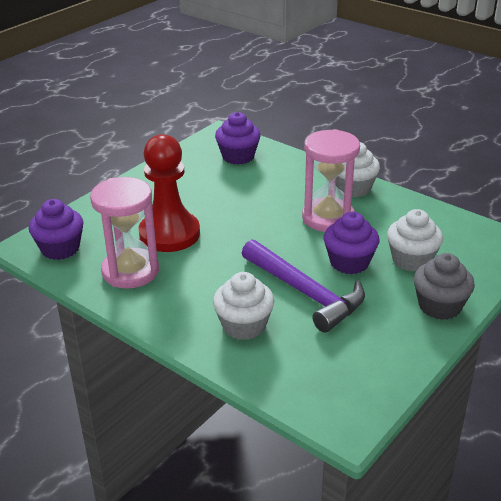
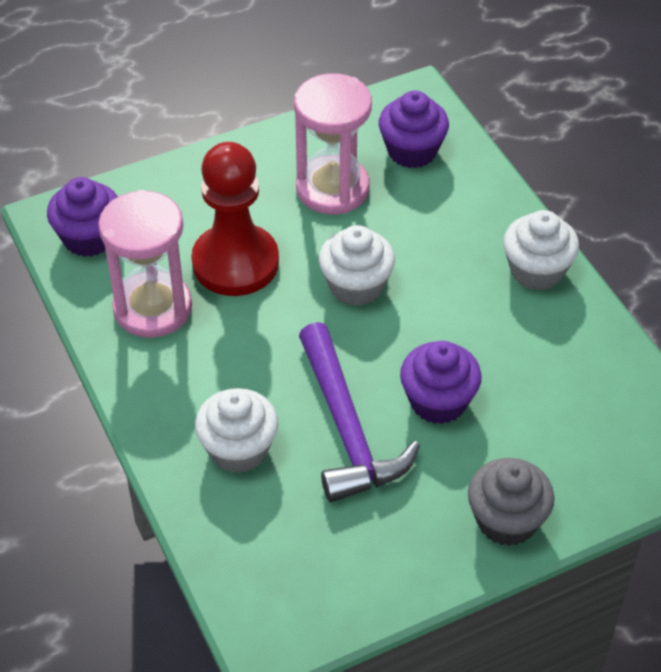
camera: 25 degrees right, 15 degrees up
(328, 218) = (462, 312): pink hourglass -> pink hourglass (332, 189)
(411, 260) = (525, 430): white cupcake -> white cupcake (356, 286)

